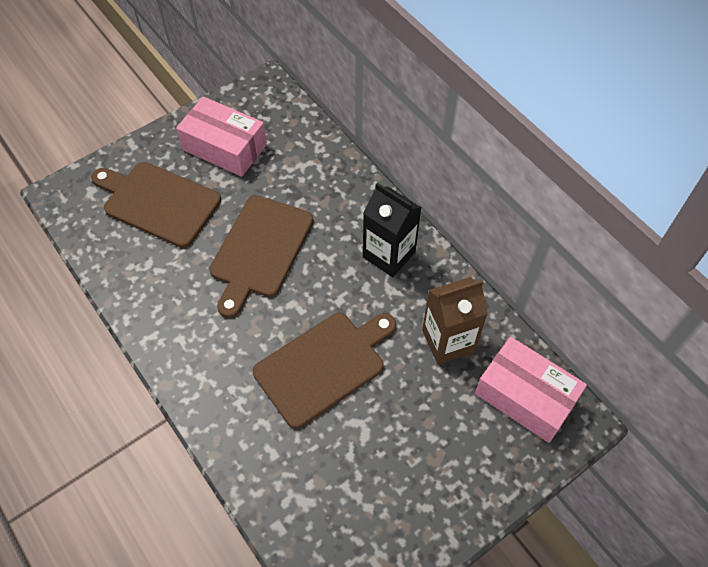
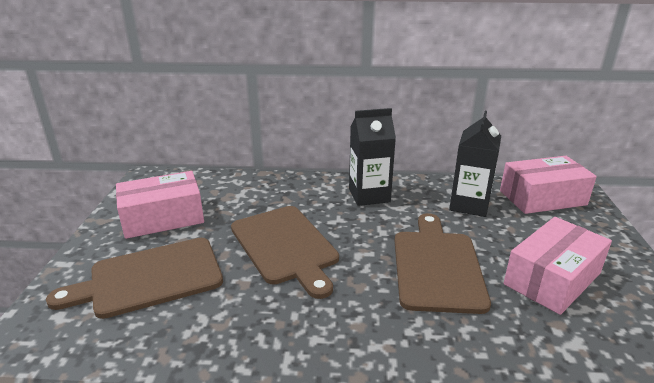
camera: 50 degrees left, 30 degrees down
(379, 456) = (552, 278): none -> pink box
(448, 341) = (469, 205): brown carton -> black carton

